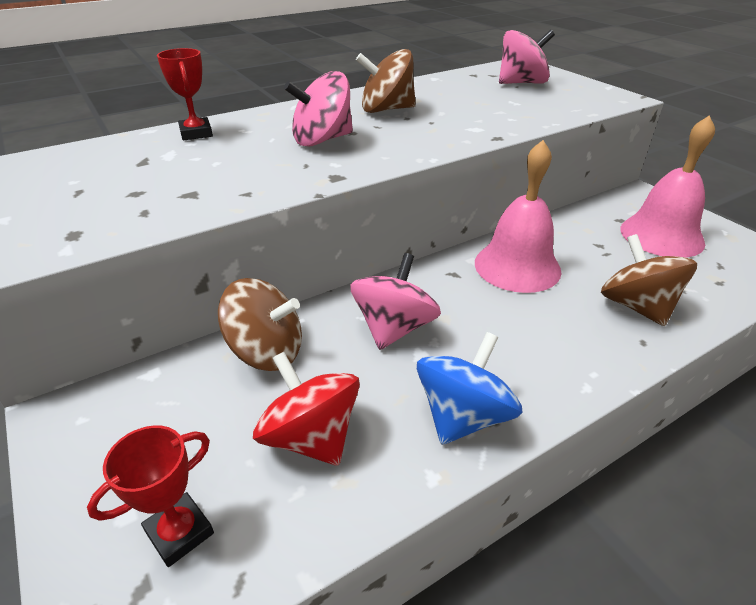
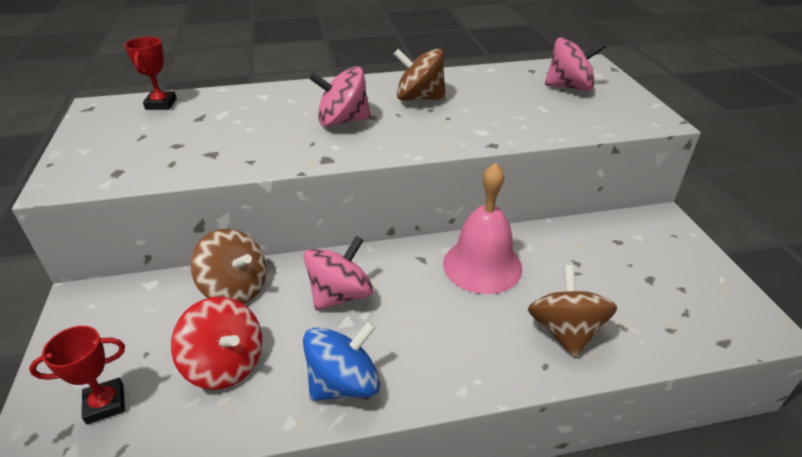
camera: 20 degrees right, 0 degrees up
(196, 133) = (253, 97): red trophy -> red trophy (161, 104)
(311, 436) = (225, 364): red spinning top -> red spinning top turned 150 degrees clockwise
(661, 235) = (648, 267): pink bell -> none

